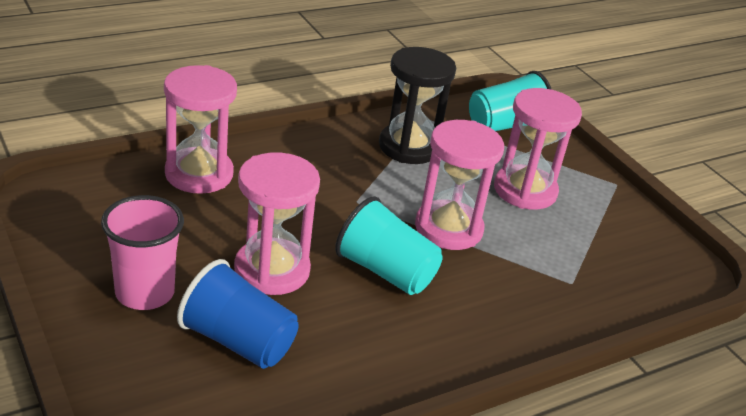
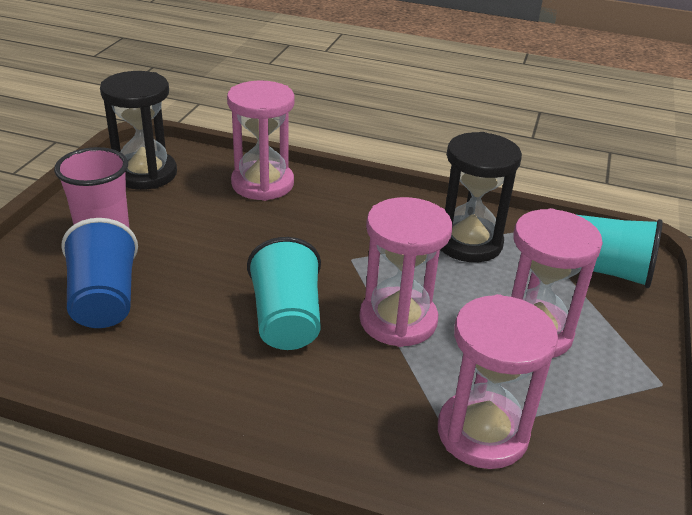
camera: 50 degrees right, 0 degrees up
(80, 217) = (145, 174): none -> black hourglass
(272, 270) = (204, 269): pink hourglass -> pink hourglass (482, 433)

